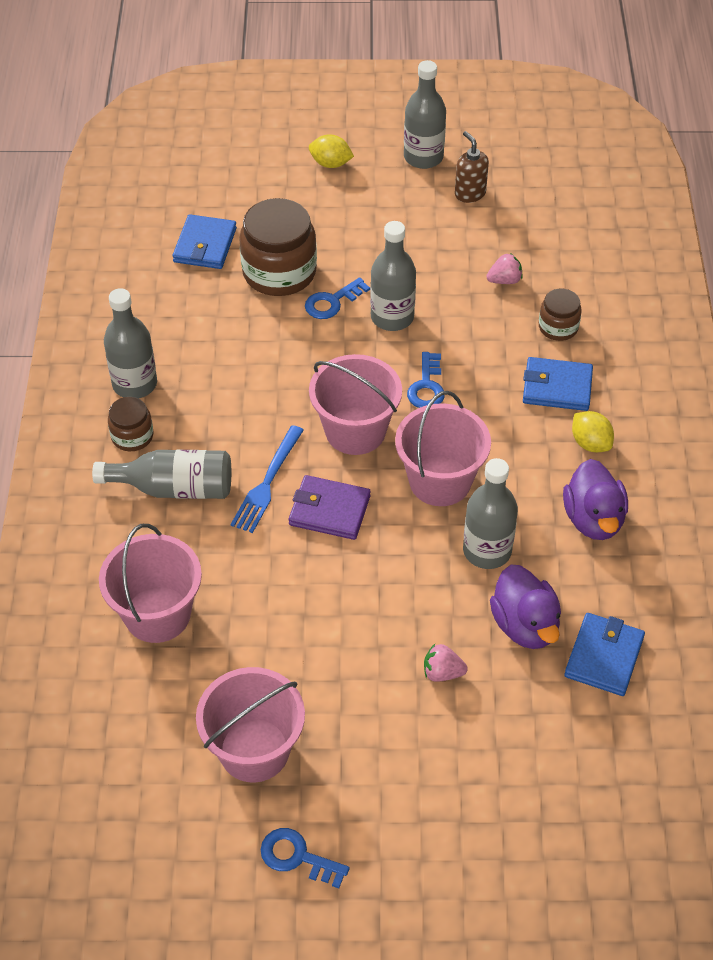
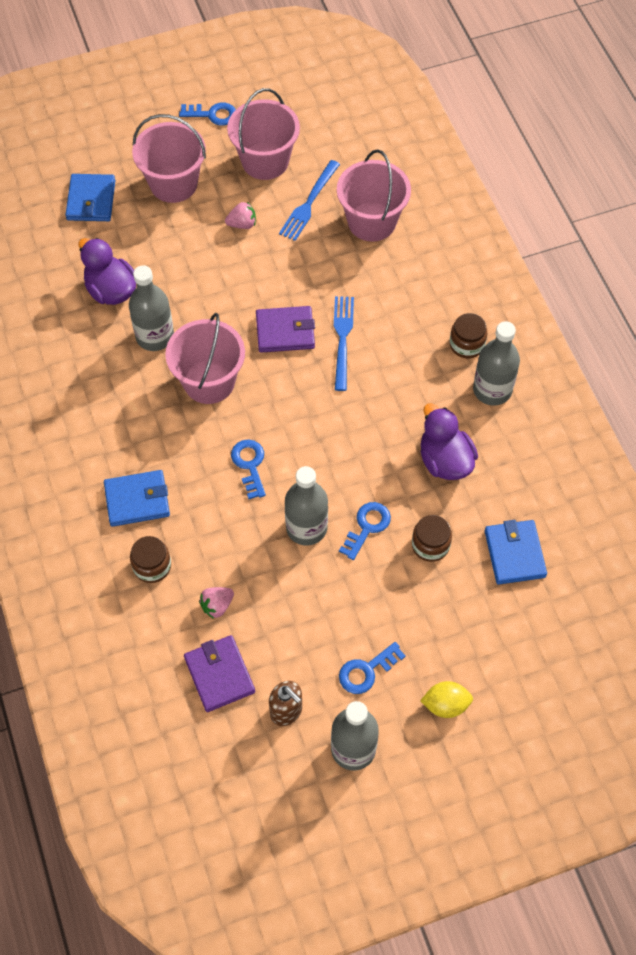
camera: 160 degrees right, 10 degrees up
(174, 488) = (410, 313): grey bottle -> none
(225, 665) = (309, 203): none -> blue fork
(279, 272) = (430, 545): brown jar -> brown jar, size x0.53
(355, 431) = (293, 404): pink bucket -> pink bucket (173, 183)
(387, 201) = (367, 671): none -> blue key
(442, 672) = (160, 242): pink strawberry -> pink strawberry (242, 224)
(520, 231) = (219, 675): none -> purple wallet
(590, 443) = (96, 453): yellow lemon -> none
(593, 519) = (79, 386): purple duck -> purple duck (445, 460)
(604, 657) = (50, 285): blue wallet -> blue wallet (91, 200)

